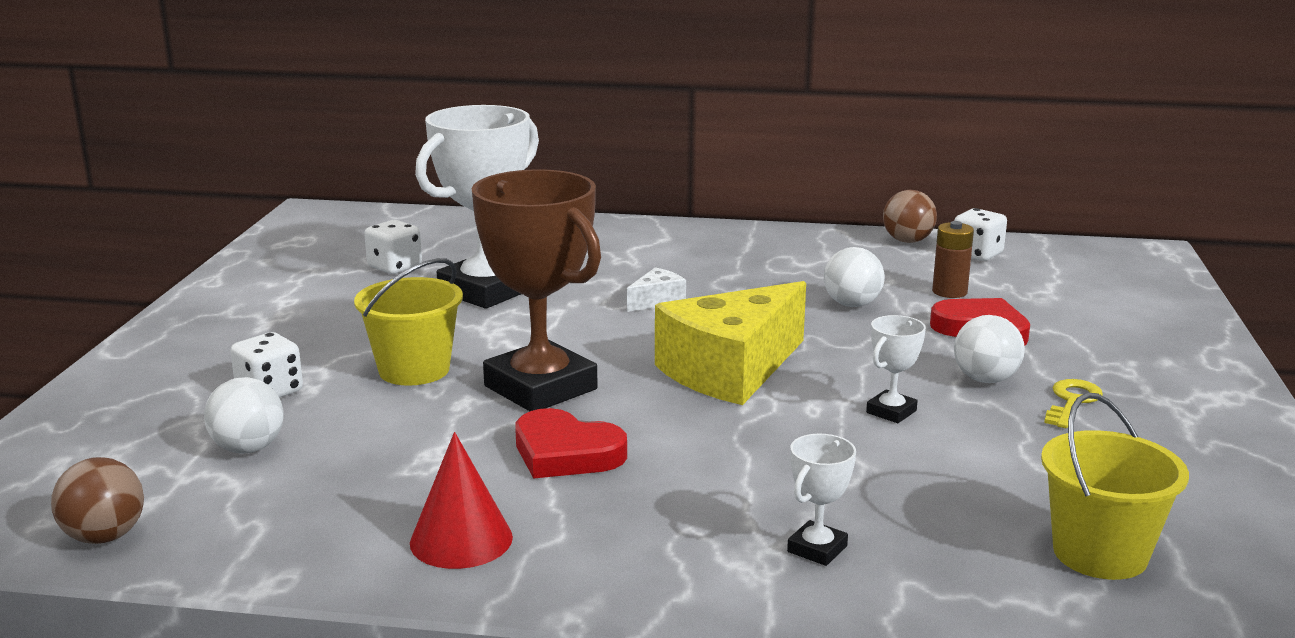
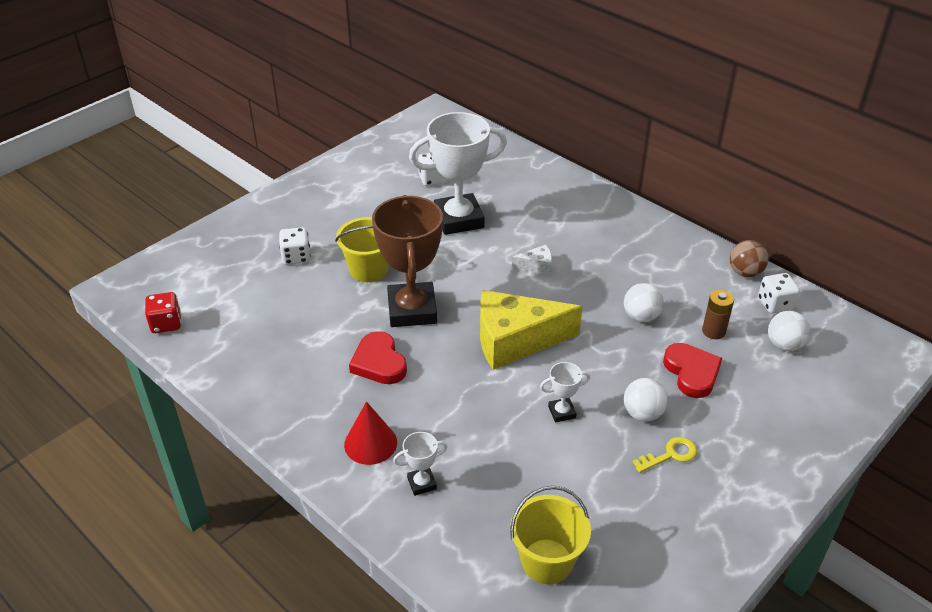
camera: 35 degrees right, 20 degrees up
(104, 537) = (166, 323): brown ball -> red dice
(248, 448) = (257, 293): white ball -> white ball (784, 345)
(461, 540) = (286, 396): red cone -> red cone (370, 443)

